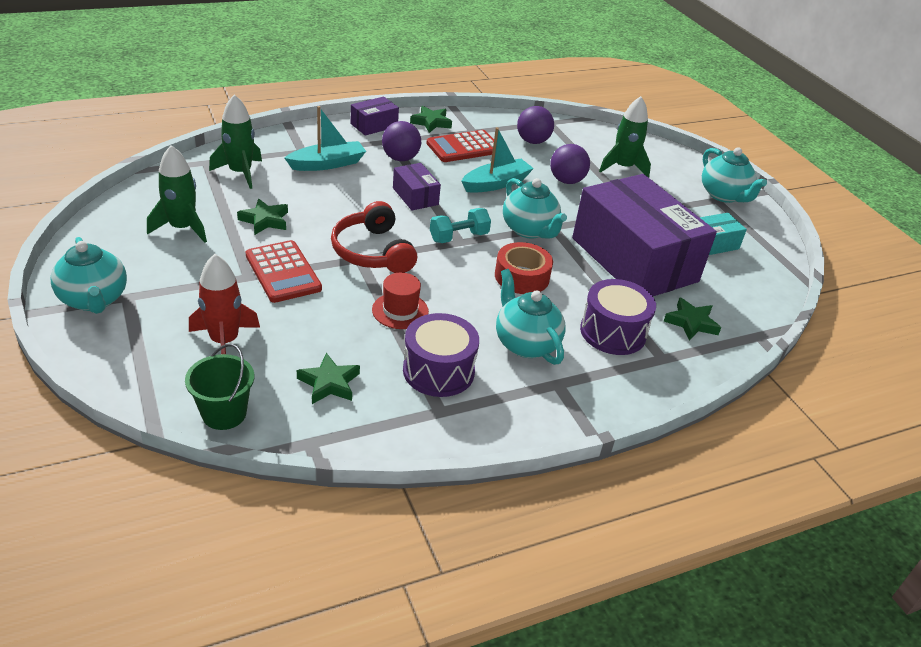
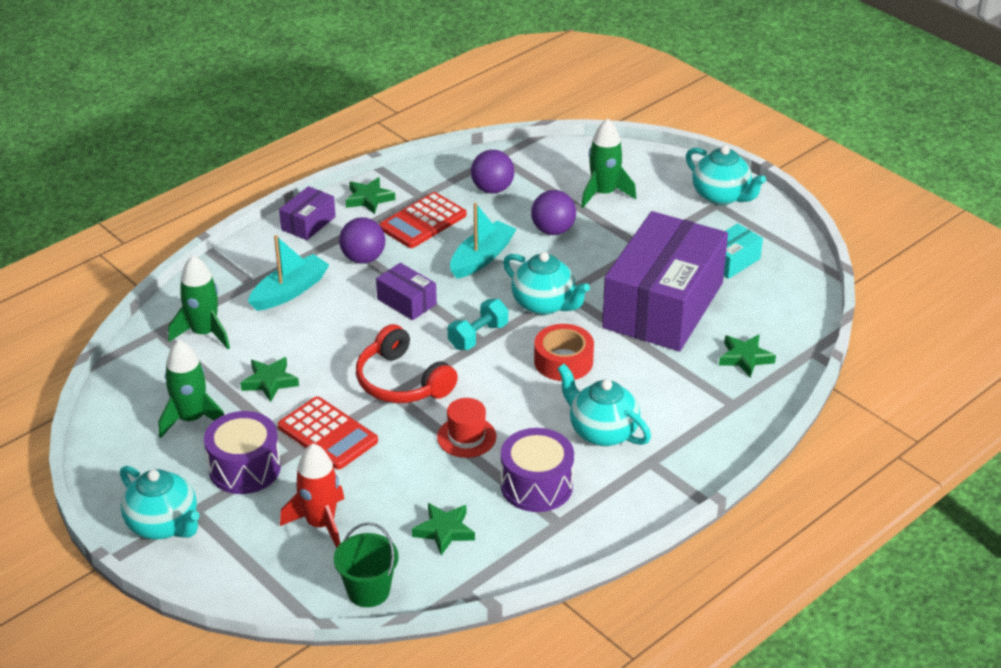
camera: 15 degrees left, 0 degrees up
(613, 332) = (677, 392): purple drum -> purple drum (244, 468)
(634, 259) = (663, 305): purple box -> purple box turned 75 degrees clockwise

